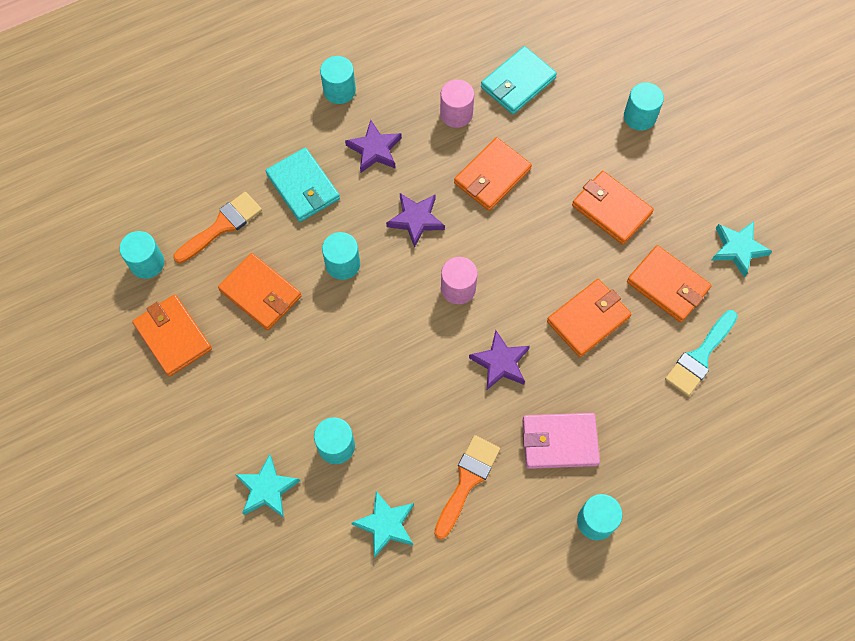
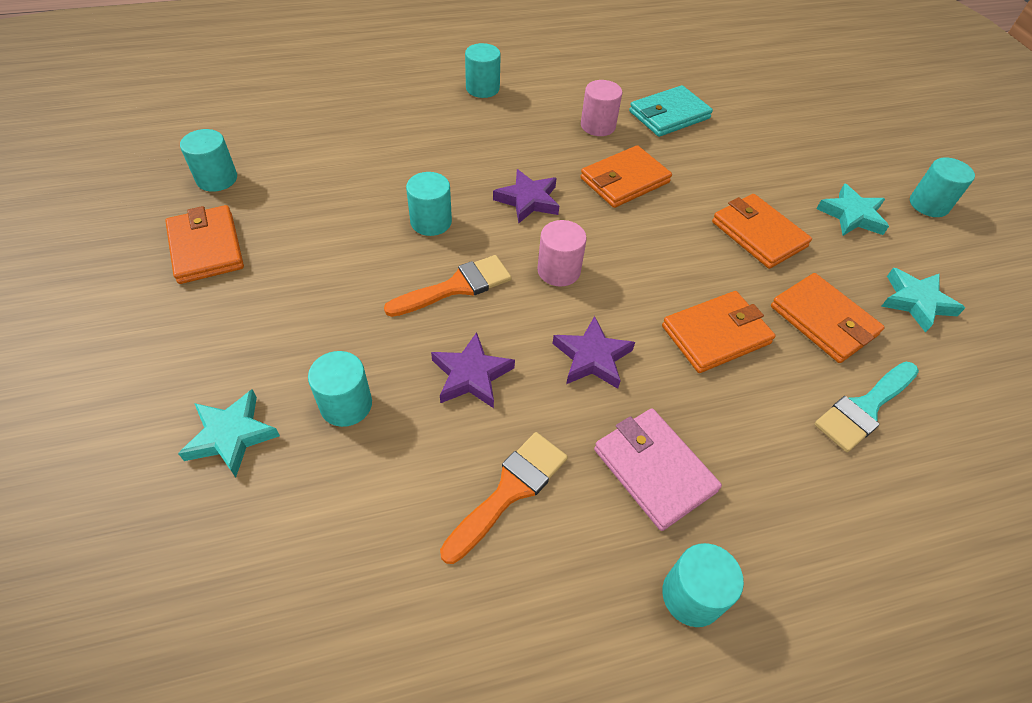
camera: 10 degrees right, 15 degrees down
(222, 226) = (314, 165): orange brush -> orange brush (456, 287)
(261, 293) = (326, 229): orange wallet -> none
(303, 187) = (415, 151): turquoise wallet -> none
(375, 150) = (502, 137): purple star -> purple star (471, 375)
(386, 525) = (374, 522): turquoise star -> turquoise star (852, 215)
(559, 442) = (654, 470): pink wallet -> pink wallet turned 45 degrees clockwise
(639, 117) = (799, 163): turquoise cylinder -> turquoise cylinder (928, 204)

